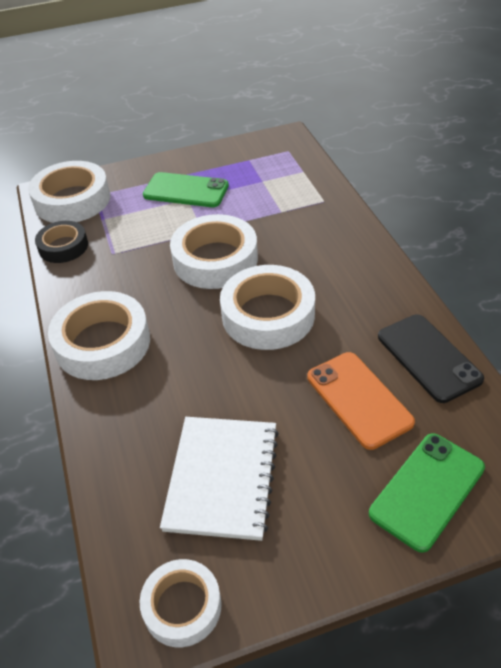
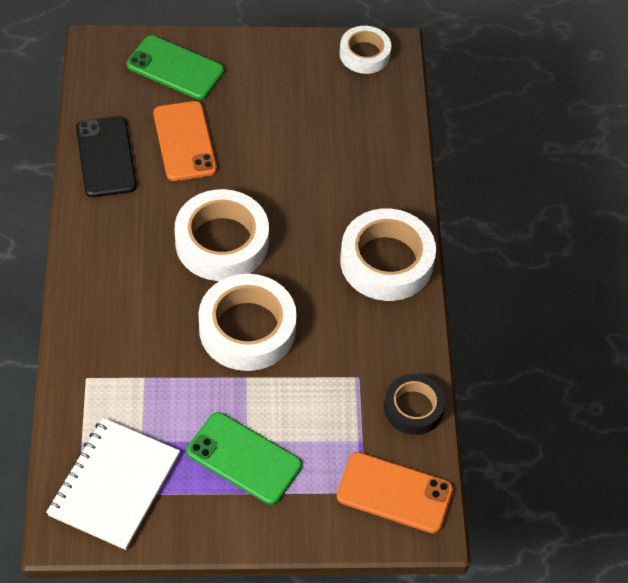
camera: 170 degrees left, 10 degrees up
(72, 200) = (394, 493): white tape -> orange phone
(222, 478) = (315, 117): white notebook -> white notebook (114, 485)
(427, 490) = (175, 68): green phone -> green phone turned 60 degrees clockwise

